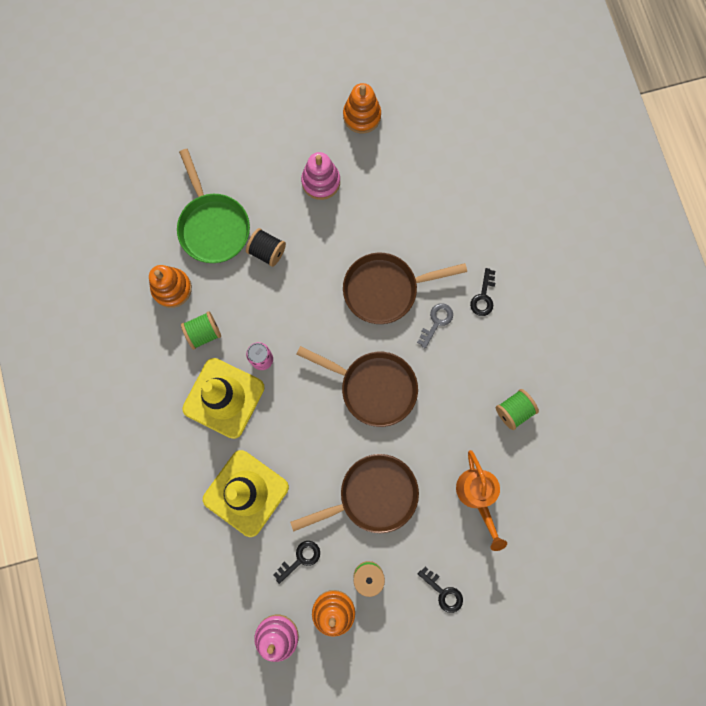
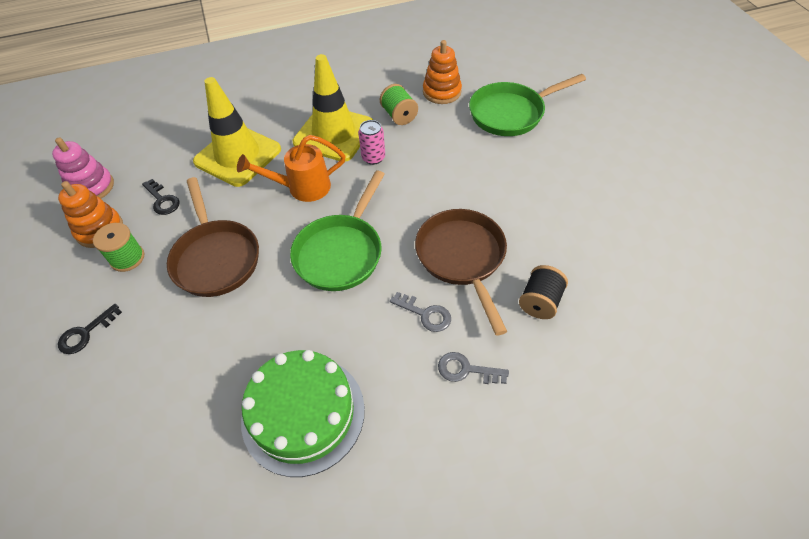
camera: 90 degrees right, 25 degrees down
(267, 251) = (491, 153): black spool -> black spool (540, 302)
(321, 181) = (585, 191): pink stacking toy -> none
(362, 116) = (683, 224): orange stacking toy -> none
(373, 387) = (341, 252): brown pan -> green pan
(477, 495) = (194, 368): orange watering can -> orange watering can (302, 188)
(483, 297) = (466, 370): black key -> grey key
(513, 410) = (303, 413): green spool -> green cake

